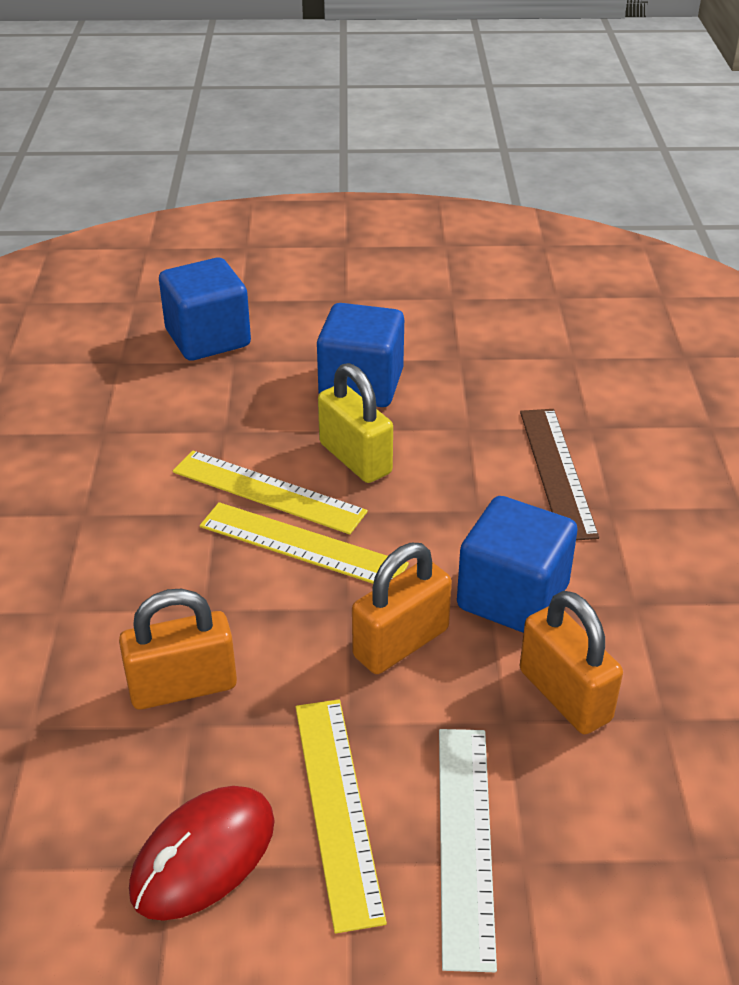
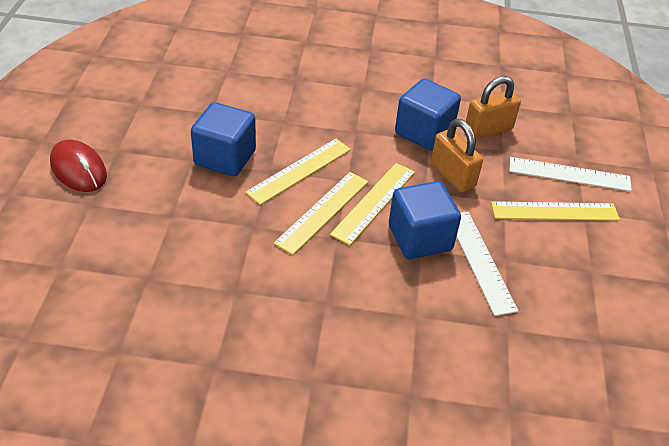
camera: 85 degrees left, 5 degrees up
(183, 687) = (480, 261): orange padlock -> white ruler
(203, 856) = (585, 260): red mouse -> red mouse (78, 169)
(208, 338) = (137, 226): blue cube -> blue cube (420, 238)
(355, 458) = (300, 171): yellow padlock -> yellow ruler
(556, 472) = (331, 98): brown ruler -> none

